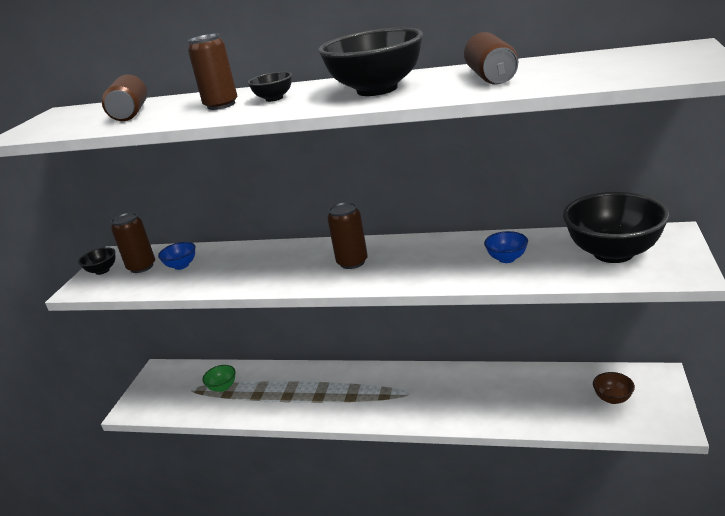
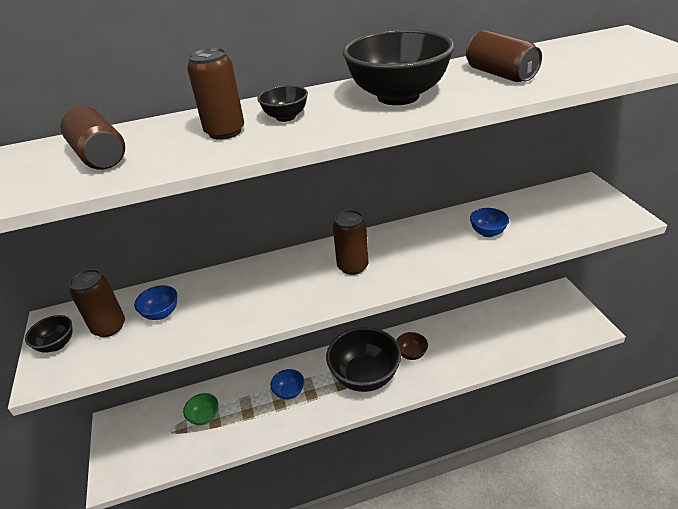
camera: 30 degrees left, 10 degrees up
(302, 389) = (289, 392): none -> blue bowl
(612, 398) = (543, 319): brown bowl -> brown bowl (411, 354)
(613, 253) = (563, 210): black bowl -> black bowl (365, 376)

